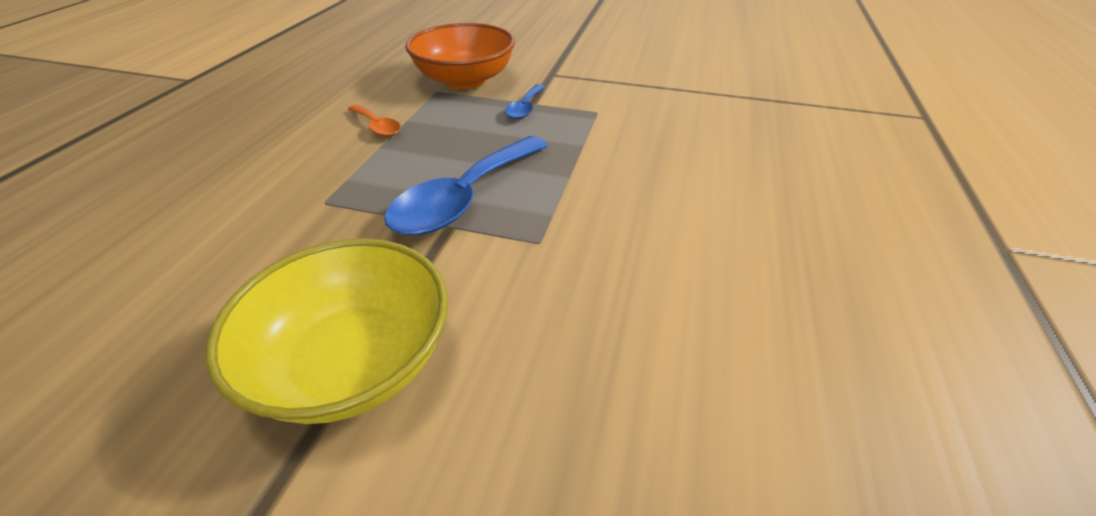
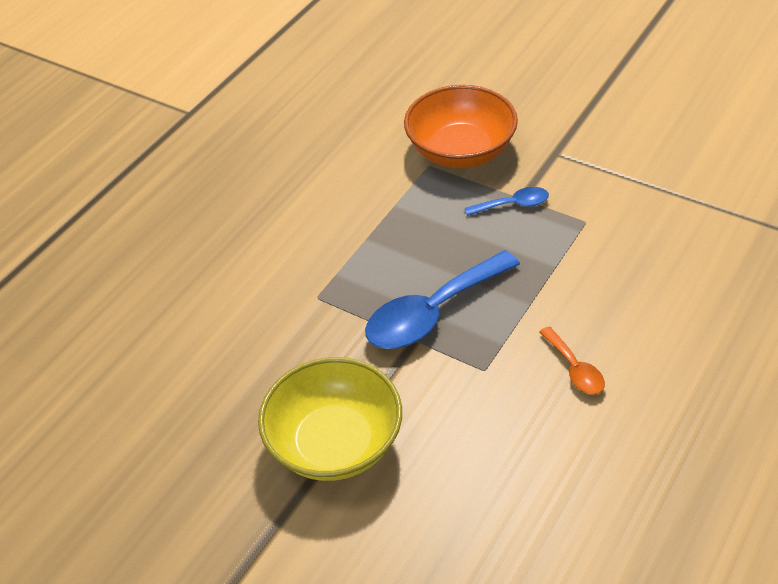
camera: 20 degrees right, 5 degrees up
(377, 126) = (366, 210): orange spoon -> orange spoon (574, 369)
(525, 108) = (513, 205): blue spoon -> blue spoon turned 135 degrees counterclockwise

